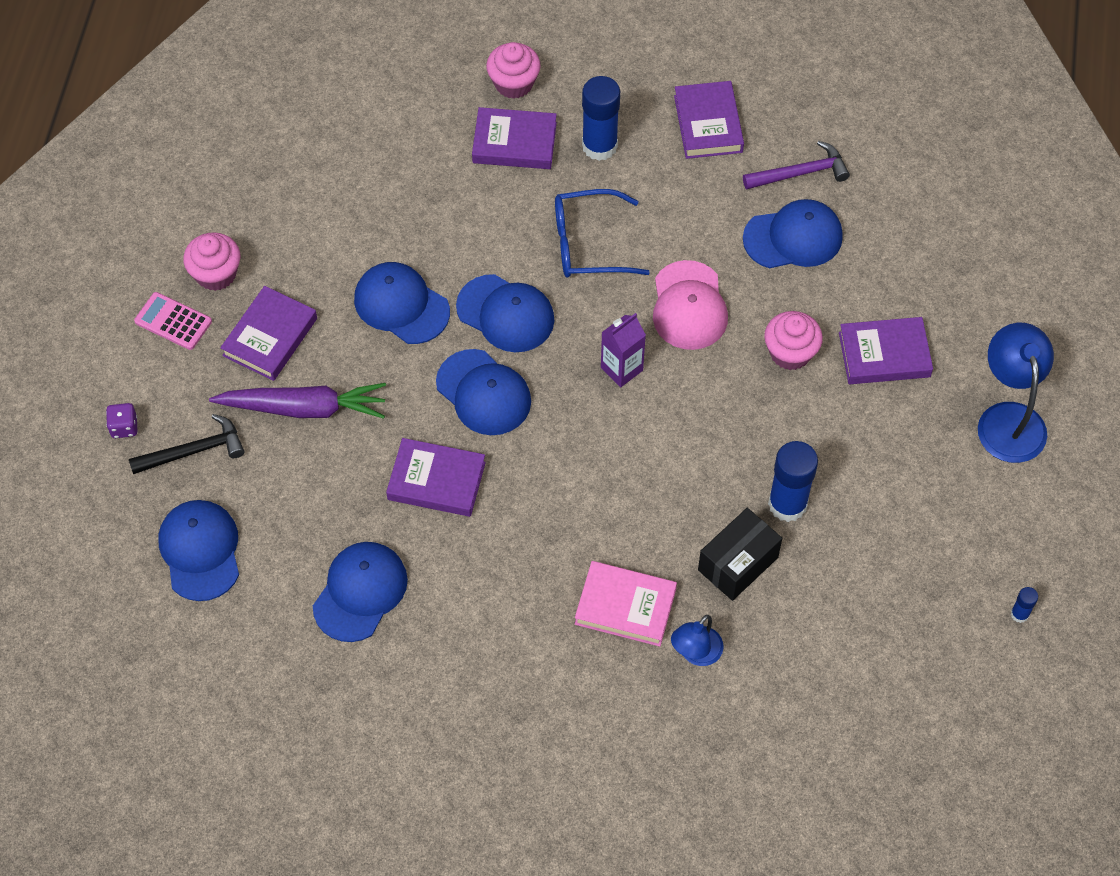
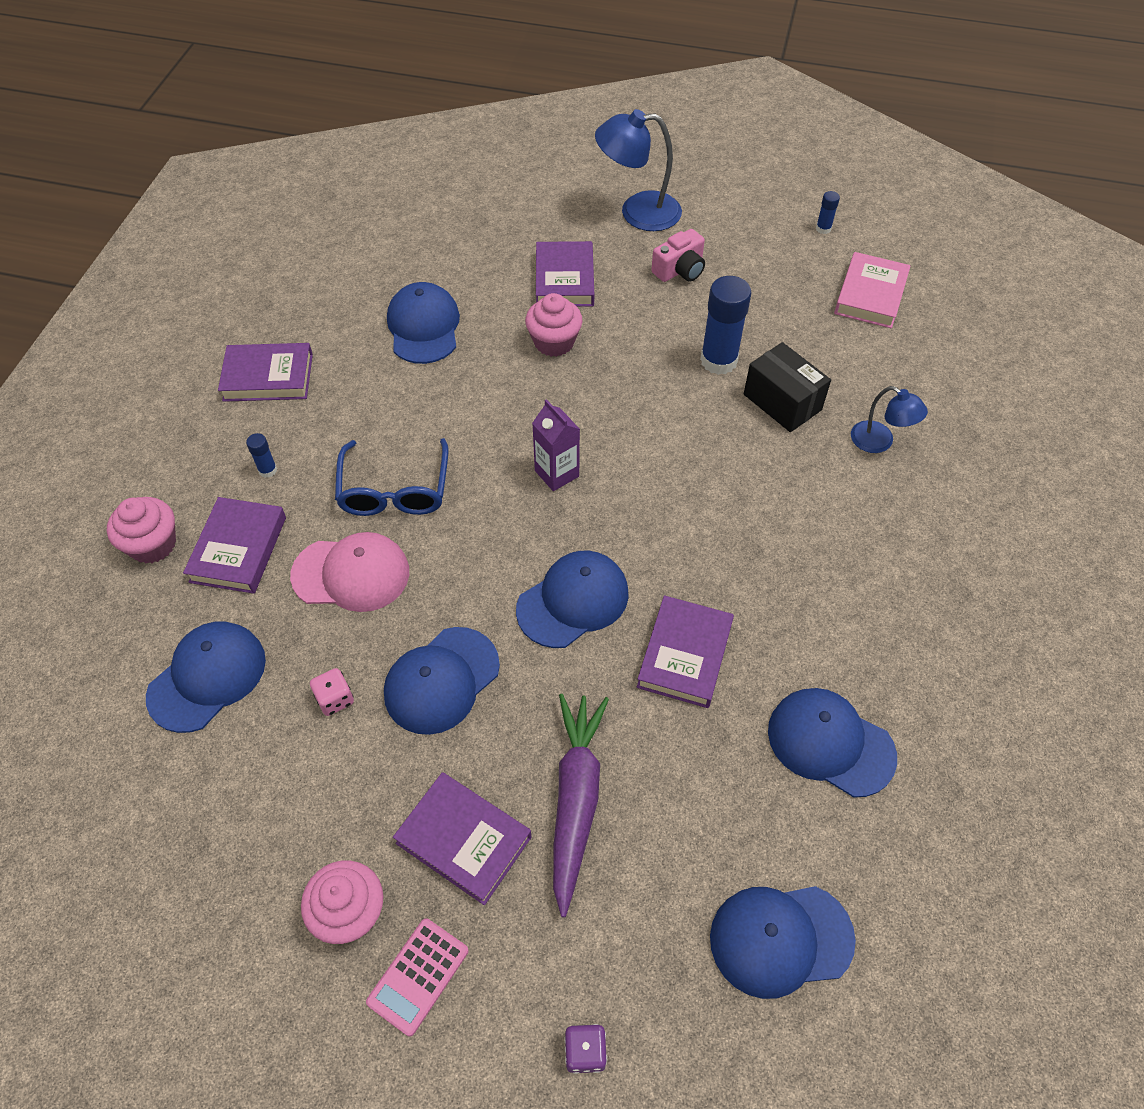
camera: 85 degrees left, 5 degrees down
(194, 451) = (629, 946): black hammer -> none
(380, 235) = (335, 699): none -> pink dice
(505, 314) = (471, 573): blue cap -> blue cap (207, 677)
(599, 146) = (267, 470): blue glue stick -> blue glue stick, size x0.46
(625, 606) = (833, 493): pink book -> pink book (870, 295)
(689, 306) = (489, 412): pink cap -> pink cap (351, 574)
(800, 173) = (349, 314): purple hammer -> none
(919, 464) = (680, 270): none -> pink camera

